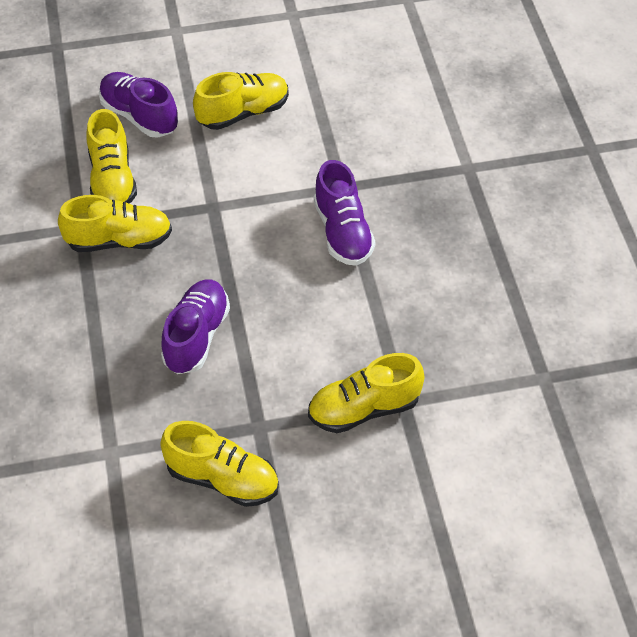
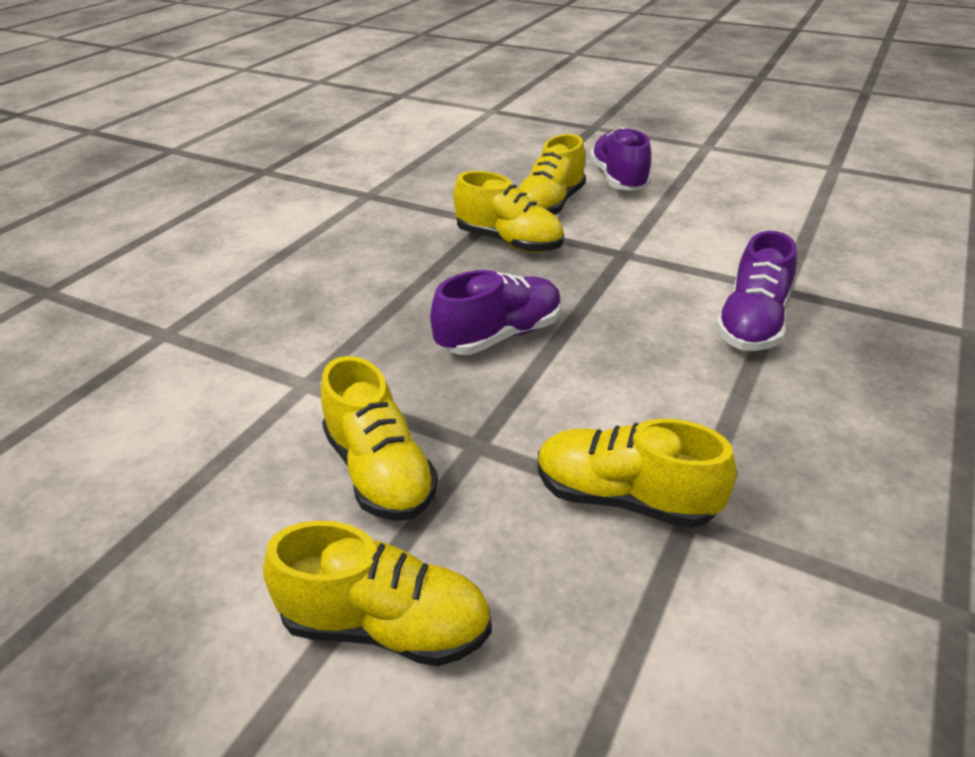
camera: 40 degrees right, 15 degrees down
(243, 113) = (721, 207): yellow shoe -> yellow shoe (386, 626)

